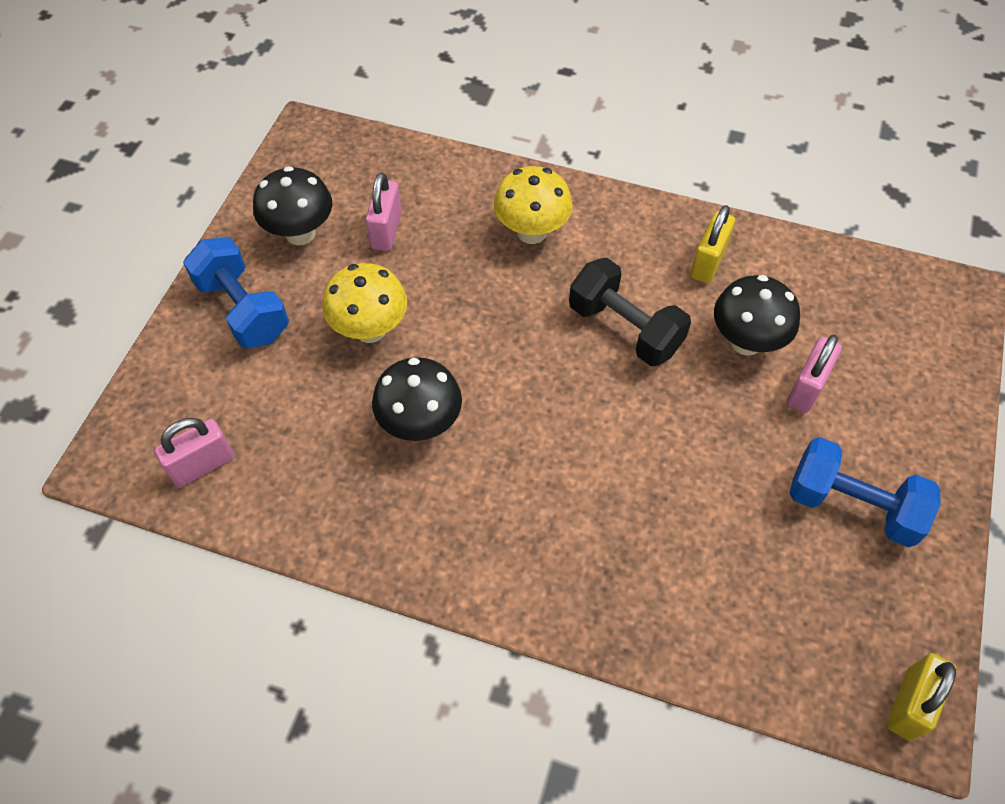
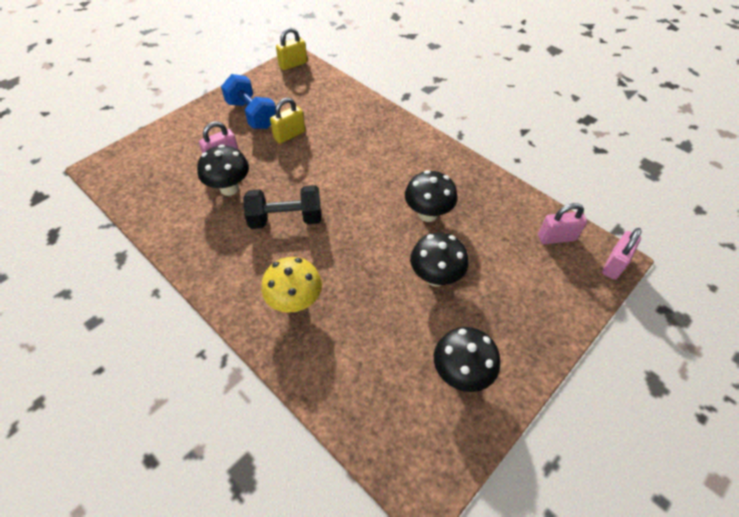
camera: 155 degrees left, 5 degrees down
(243, 309) = (517, 325): blue dumbbell -> none
(370, 329) = (435, 277): yellow mushroom -> black mushroom
(386, 231) = (395, 347): pink padlock -> pink padlock (614, 264)
(625, 328) = (286, 219): black dumbbell -> black dumbbell turned 75 degrees counterclockwise
(708, 262) = (206, 236): yellow padlock -> yellow padlock (289, 135)

